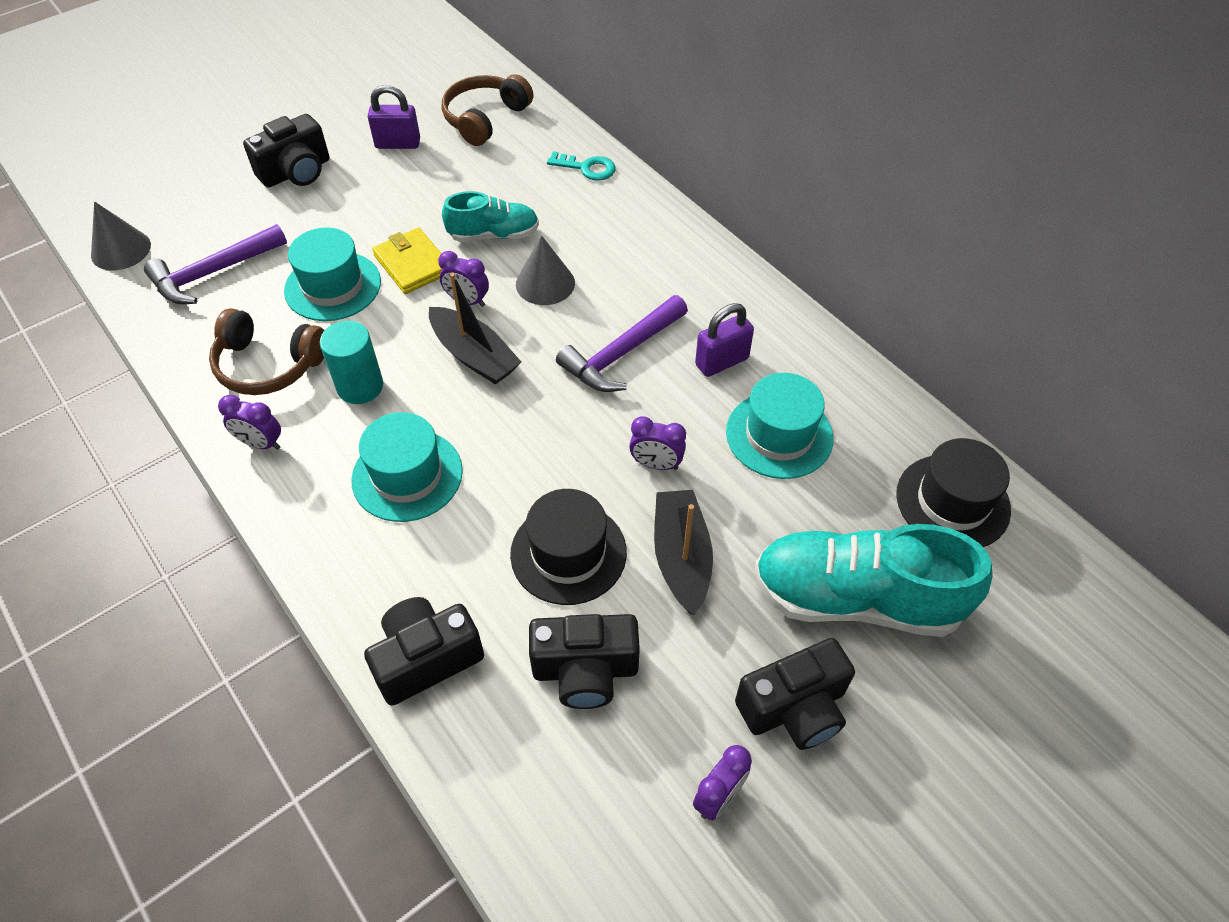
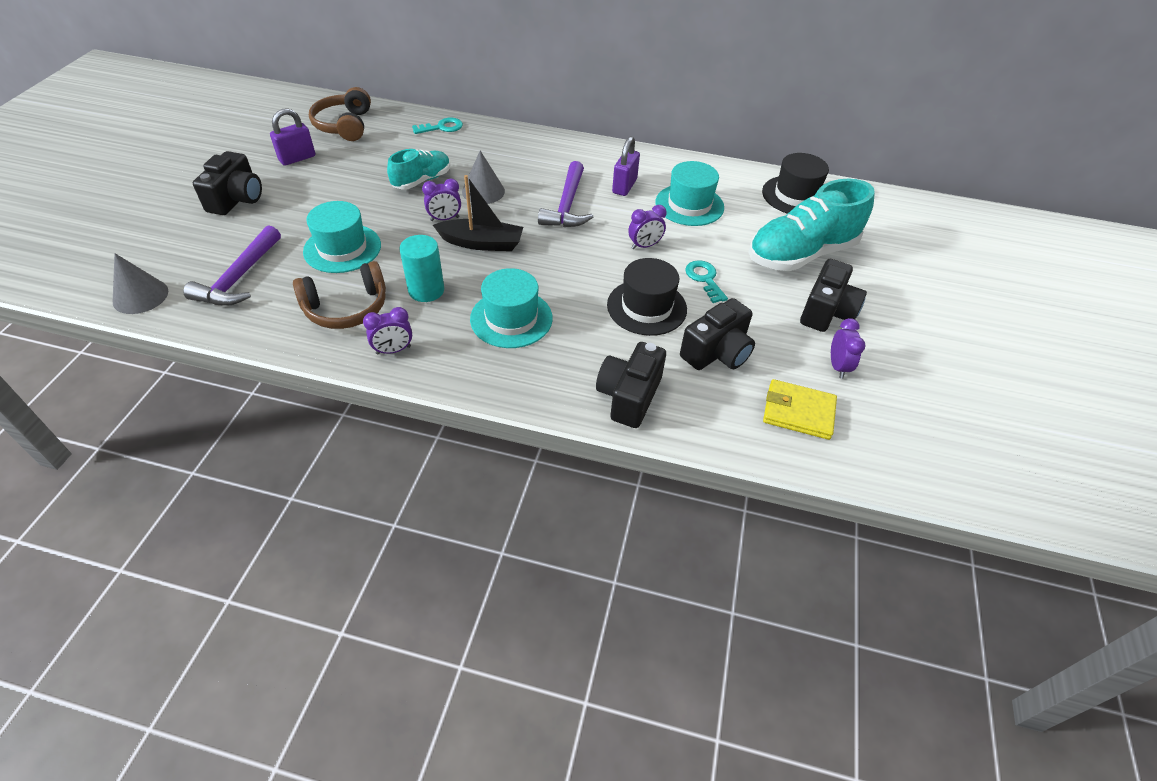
camera: 40 degrees left, 5 degrees down
(412, 264) = (385, 215): yellow wallet -> yellow wallet (798, 412)
(681, 557) = (704, 279): black boat -> turquoise key

